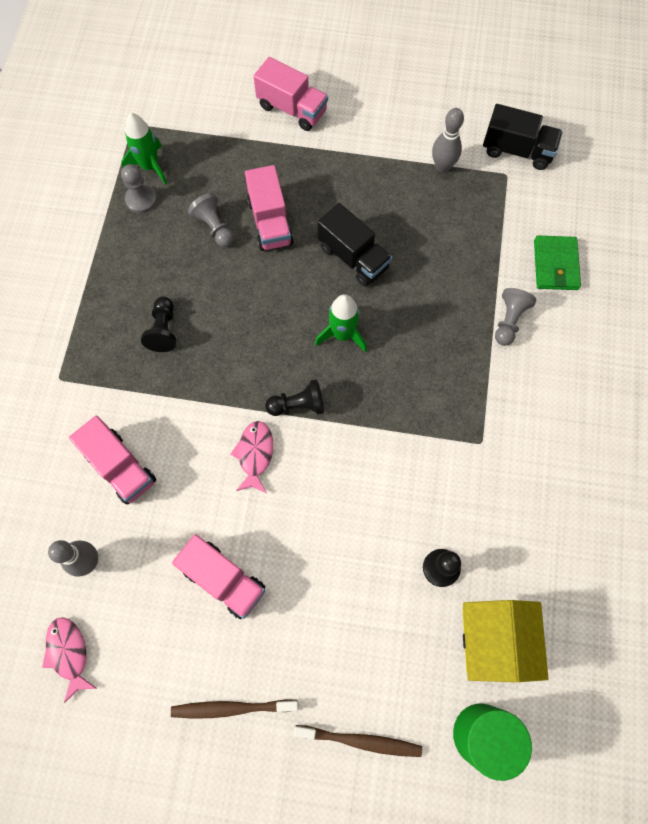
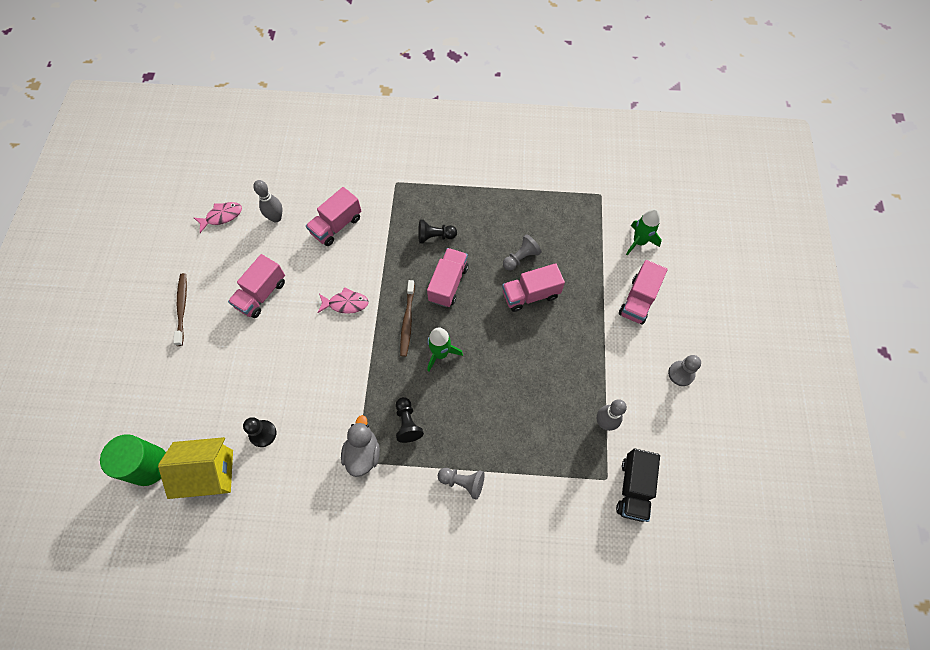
camera: 85 degrees right, 5 degrees down
(141, 199) = (537, 208): grey pawn -> grey pawn (681, 374)
(150, 166) = (566, 210): green rocket -> green rocket (639, 242)
(241, 318) = (448, 284): none -> pink truck
(298, 405) = (383, 328): black pawn -> black pawn (407, 423)
(353, 257) = (507, 357): black truck -> none
(361, 741) = (154, 386): brown toothbrush -> brown toothbrush (407, 321)
(472, 435) = (363, 453): none -> grey duck
(555, 265) = (520, 523): green wallet -> none

